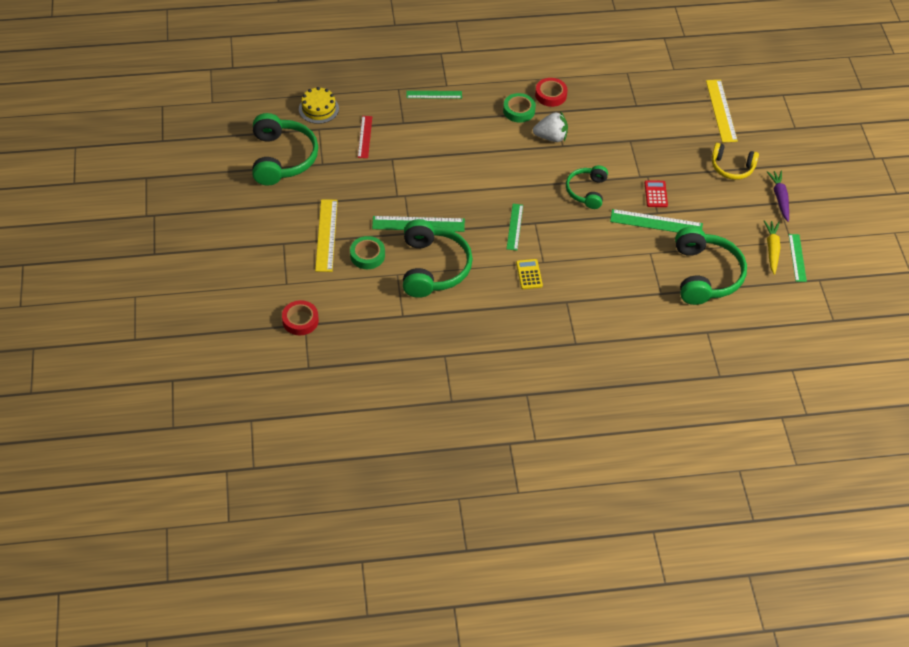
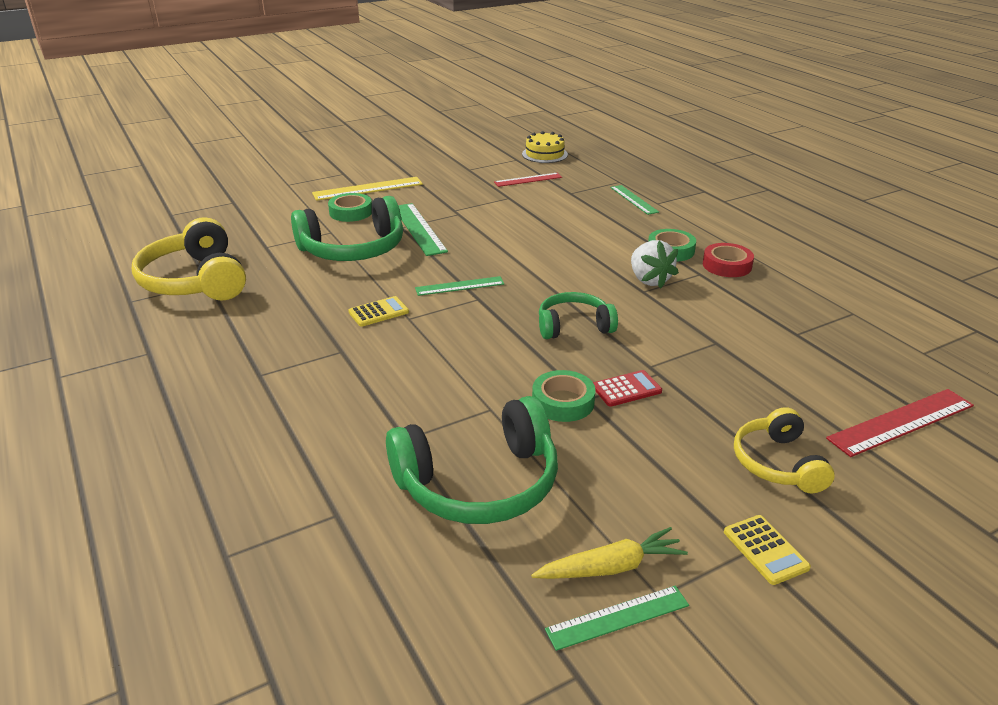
camera: 70 degrees right, 20 degrees down
(282, 158) = (460, 153): green headphones -> none
(300, 320) = (238, 199): red tape -> none
(438, 362) = (196, 281): none -> yellow headphones
(656, 223) = (563, 402): green ruler -> green tape
(721, 110) = (901, 422): yellow ruler -> red ruler
(779, 198) = (765, 550): purple carrot -> yellow calculator

